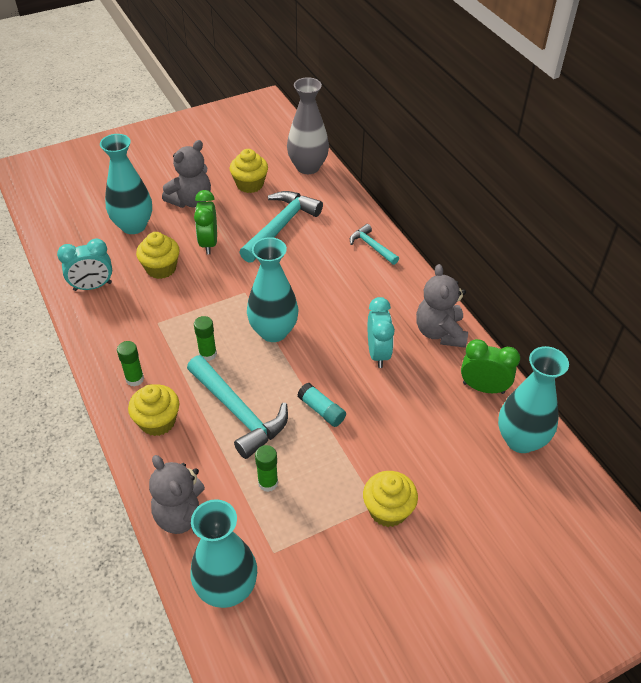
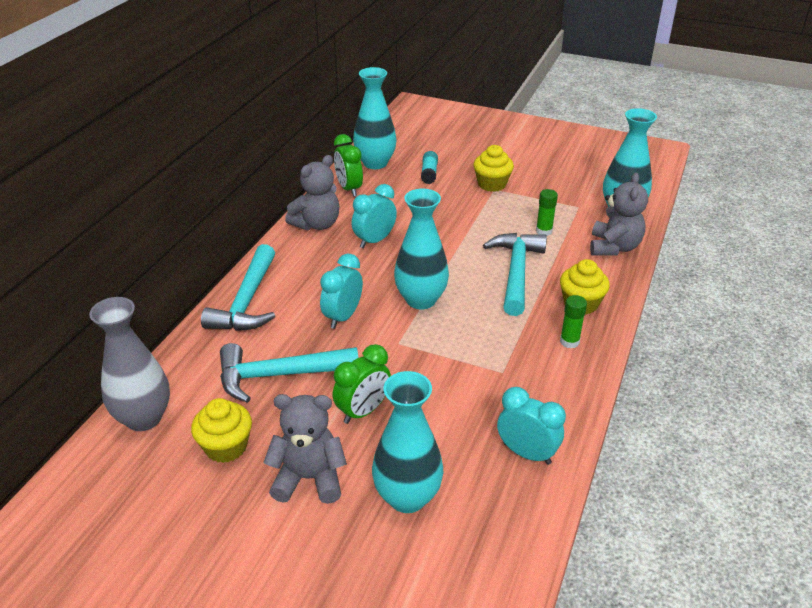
camera: 130 degrees left, 10 degrees down
(161, 268) = (440, 420): yellow cupcake -> none
(208, 354) = (491, 319): green glue stick -> none
(302, 281) = (343, 317): none -> turquoise clock
(321, 410) = (460, 239): turquoise glue stick -> turquoise glue stick (429, 173)
(372, 246) = (247, 302): turquoise hammer -> turquoise hammer, size x1.84

